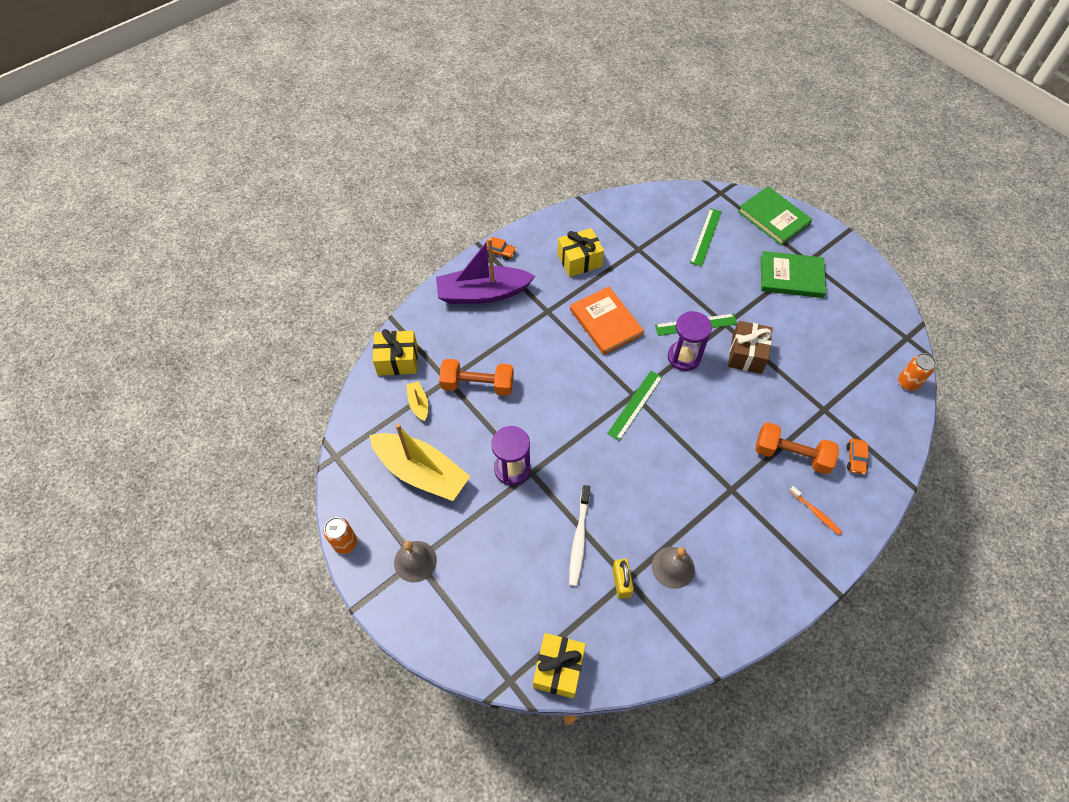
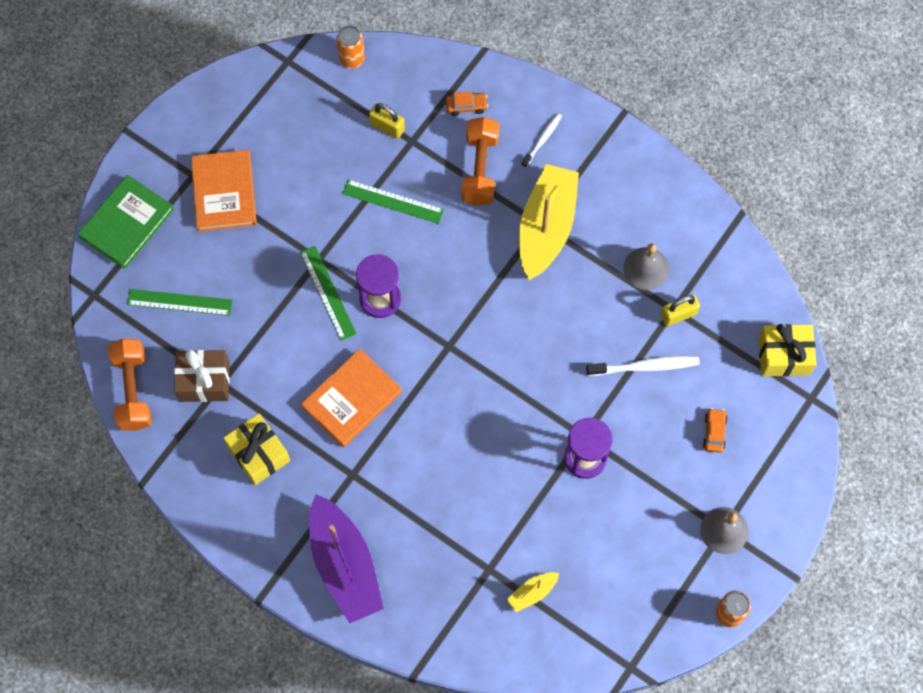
camera: 105 degrees left, 10 degrees up
(397, 360) = (478, 641): yellow gift -> none
(421, 472) = (620, 559): yellow boat -> yellow boat (546, 227)
(477, 385) = (486, 530): orange dumbbell -> orange dumbbell (133, 390)
(499, 252) = (269, 563): orange car -> orange car (714, 432)
(635, 405) = (462, 341): green ruler -> green ruler (393, 201)
(746, 354) = (357, 230): brown gift -> brown gift (204, 381)
(791, 277) = (224, 192): green book -> orange book
(815, 513) = (542, 140): orange toothbrush -> white toothbrush
(839, 394) = (387, 127): none -> yellow padlock

